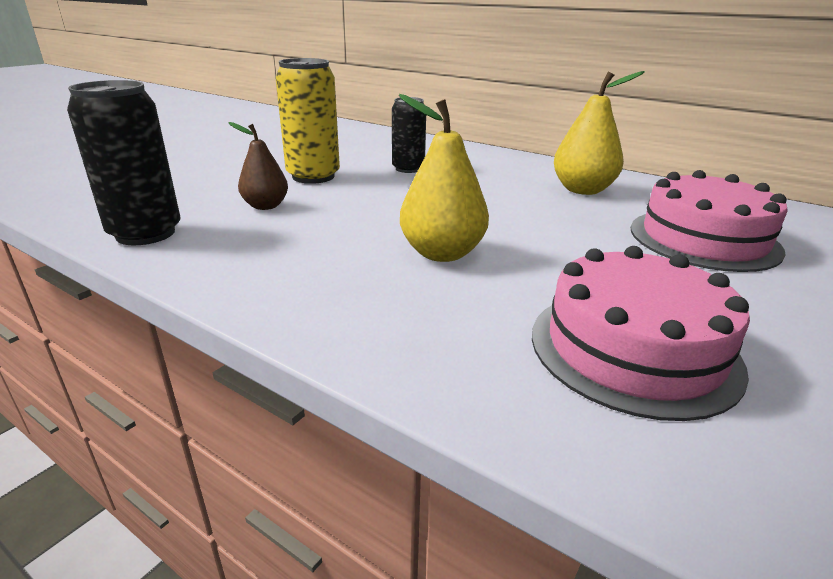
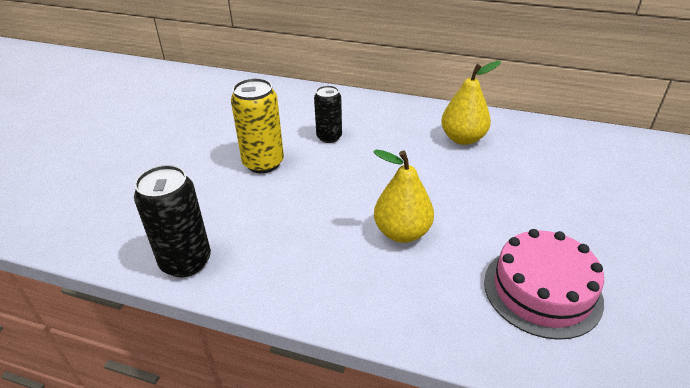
camera: 15 degrees left, 10 degrees up
(265, 206) = (251, 209): brown pear -> none
(703, 239) = (553, 178): pink cake -> none

